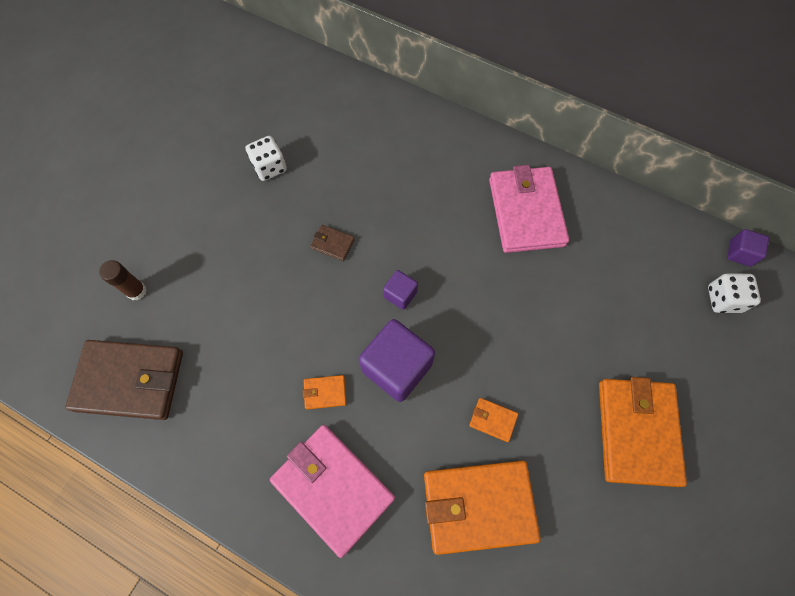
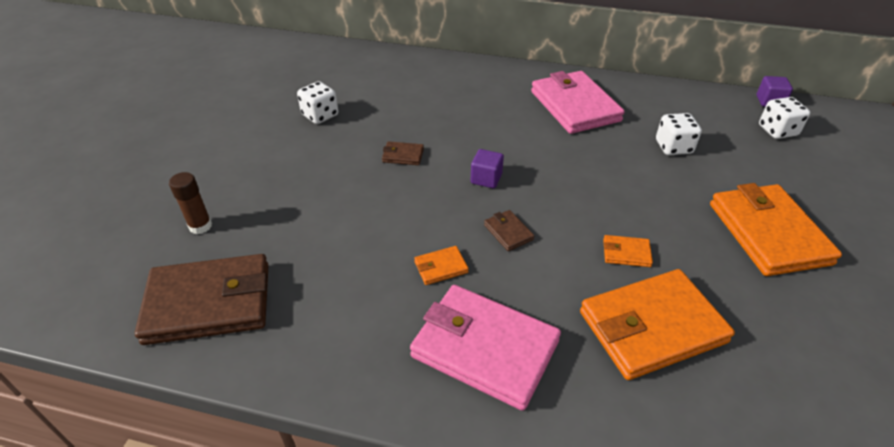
camera: 15 degrees left, 25 degrees down
(397, 367) = (508, 232): purple cube -> brown wallet
(601, 296) = (673, 147): none -> white dice

